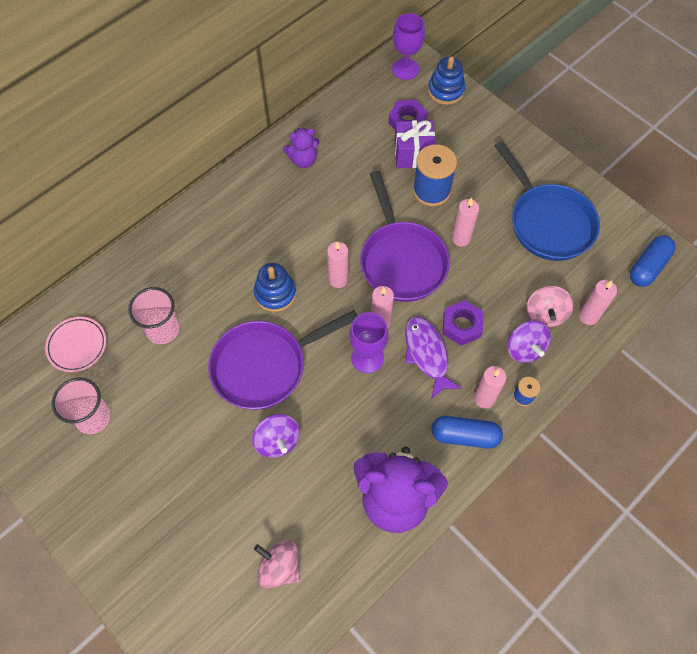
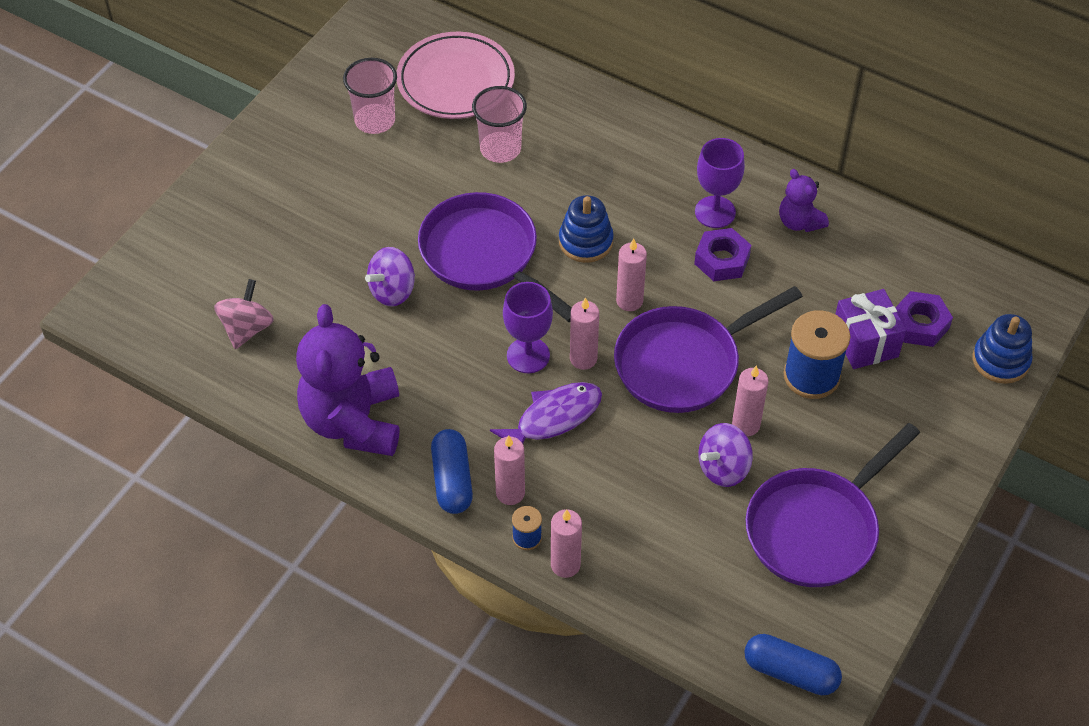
camera: 75 degrees right, 10 degrees down
(77, 346) = (455, 81): pink plate -> pink plate, size x1.66
(405, 69) = (1016, 303): purple goblet -> purple goblet (715, 212)
(462, 325) = (608, 449): purple nut -> purple nut (722, 260)
(524, 349) = (598, 529): purple spinning top -> purple spinning top (723, 468)
(545, 314) = (660, 546): pink spinning top -> none
(548, 222) = (816, 528): blue pan -> purple pan
(588, 316) = (676, 601): pink candle -> pink candle (565, 565)

